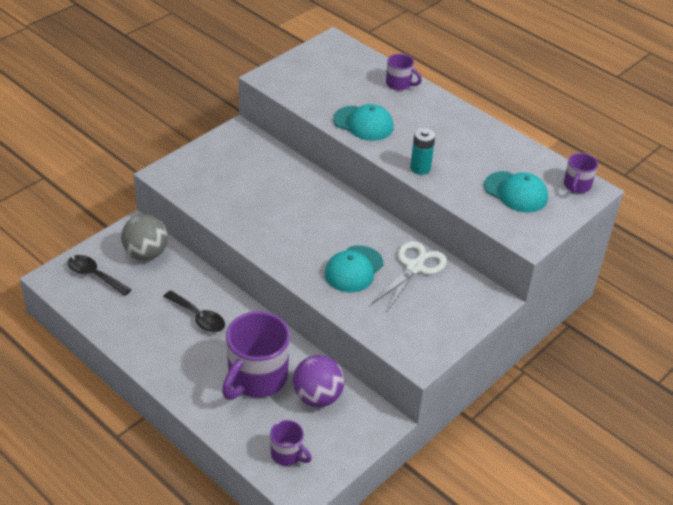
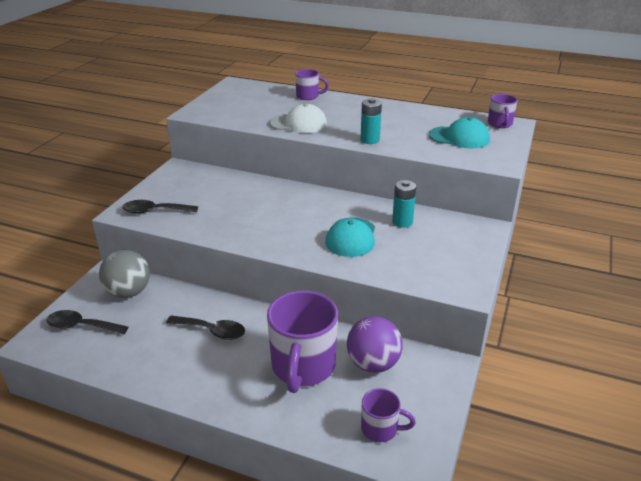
camera: 20 degrees left, 10 degrees down
(192, 181) = (155, 211): none -> black spoon
(363, 123) = (298, 124): turquoise cap -> white cap
(414, 267) = (402, 222): white scissors -> turquoise battery

